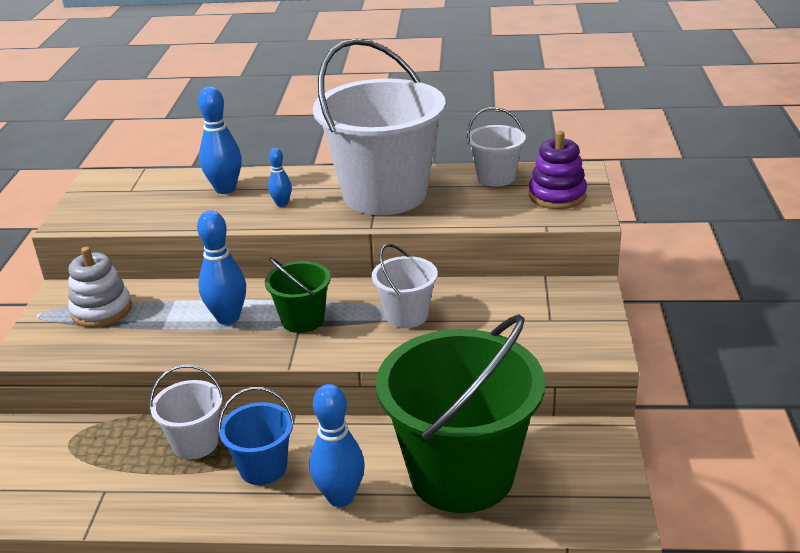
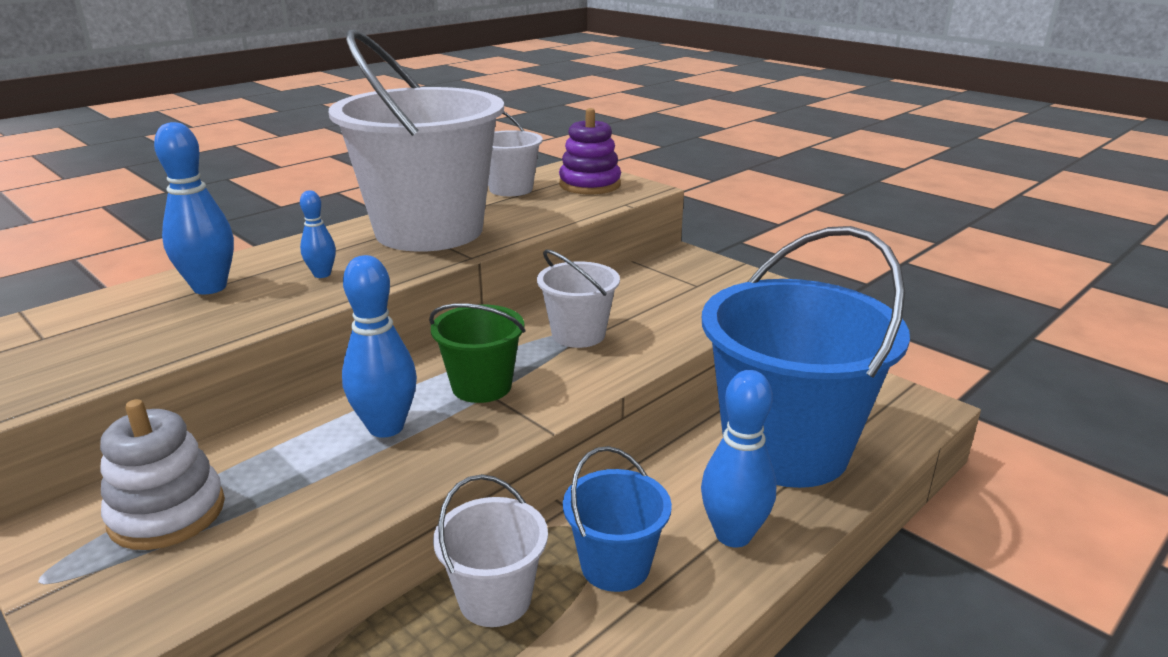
camera: 50 degrees left, 5 degrees down
(461, 474) = (785, 448): green bucket -> blue bucket

